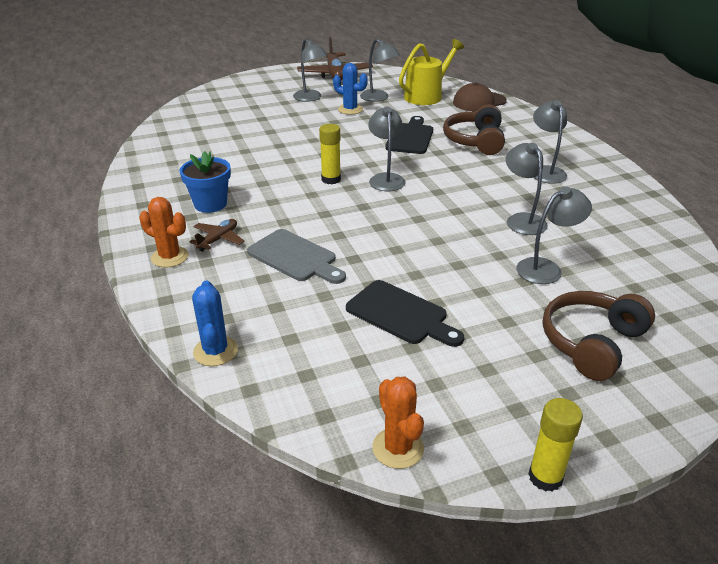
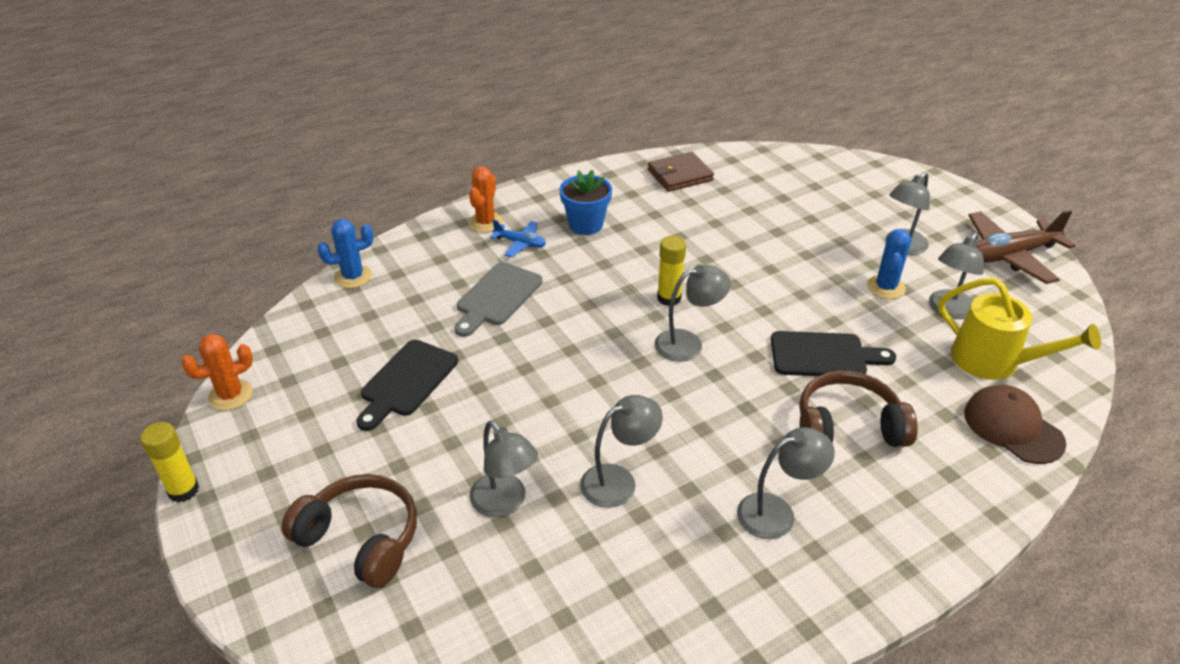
camera: 80 degrees right, 5 degrees up
(167, 155) = (680, 175): none -> brown wallet
(218, 239) = (520, 243): brown plane -> blue plane

